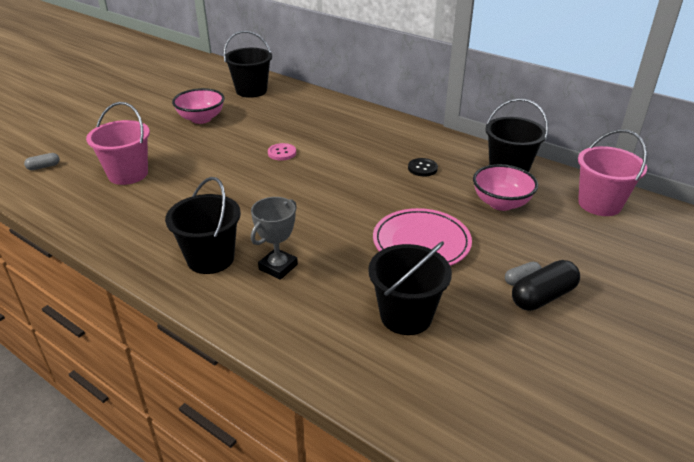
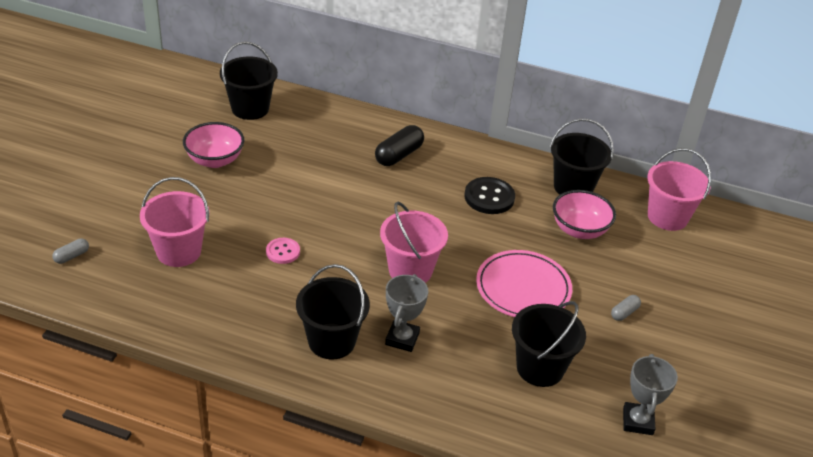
camera: 20 degrees left, 5 degrees up
(282, 153) = (334, 197): pink button -> pink button (283, 252)
(318, 213) = (410, 270): none -> pink bucket
(422, 168) = (489, 197): black button -> black button, size x1.61
(497, 390) = (637, 421): none -> grey trophy
(543, 296) = (647, 327): black capsule -> black capsule (399, 155)

